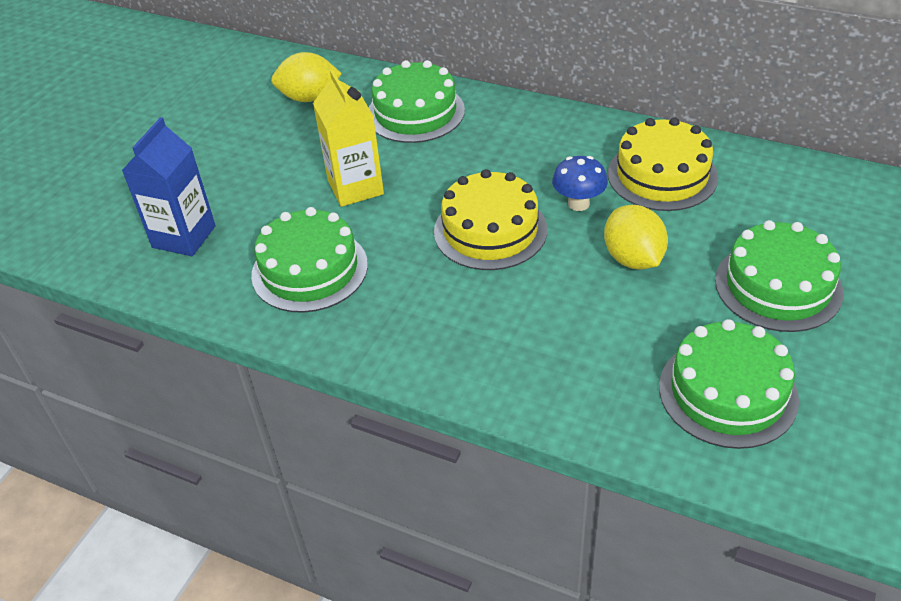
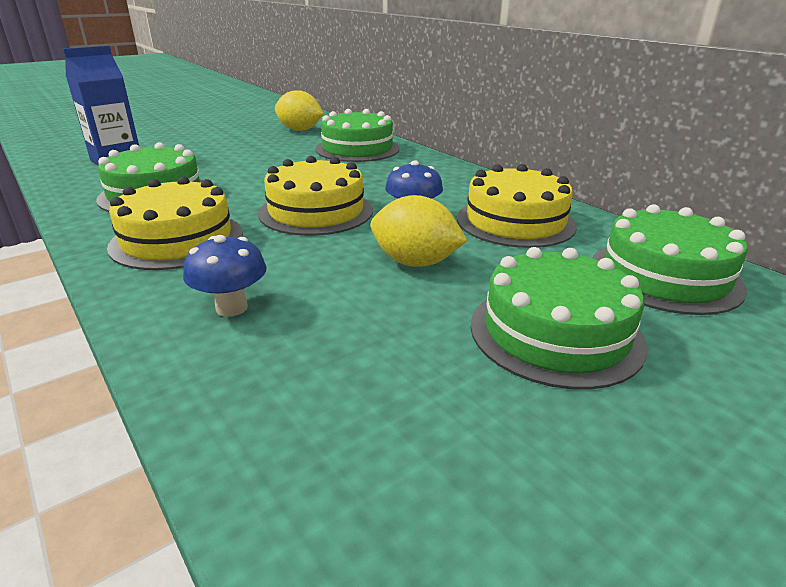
camera: 25 degrees right, 15 degrees down
(355, 187) = (258, 168): yellow carton -> none
(418, 317) = (177, 239): none -> yellow cake
(556, 363) = (231, 308): none -> blue mushroom
(633, 259) = (415, 262): yellow lemon -> yellow lemon turned 75 degrees counterclockwise
(728, 392) = (374, 408): green cake -> green cake (664, 276)

